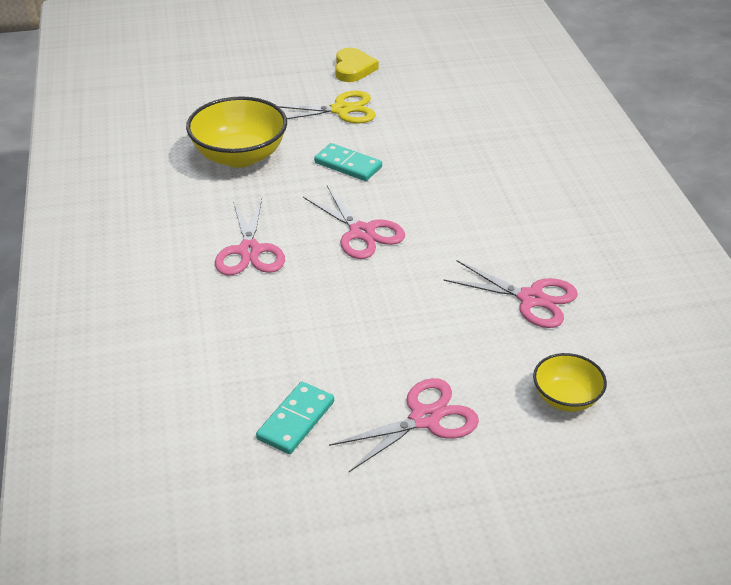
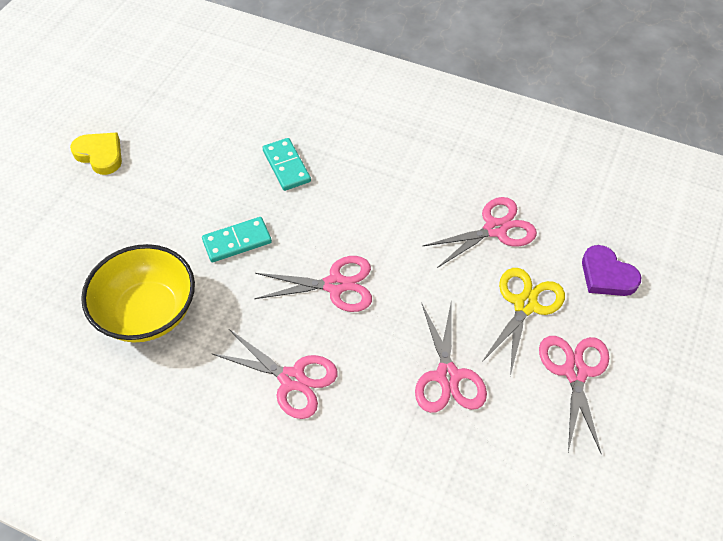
camera: 55 degrees left, 15 degrees up
(296, 420) = (523, 460): turquoise domino -> turquoise domino (286, 166)
(337, 336) = (447, 376): none -> pink scissors
(341, 110) = (154, 200): yellow scissors -> yellow scissors (525, 305)
(566, 398) = (607, 275): yellow bowl -> purple heart

